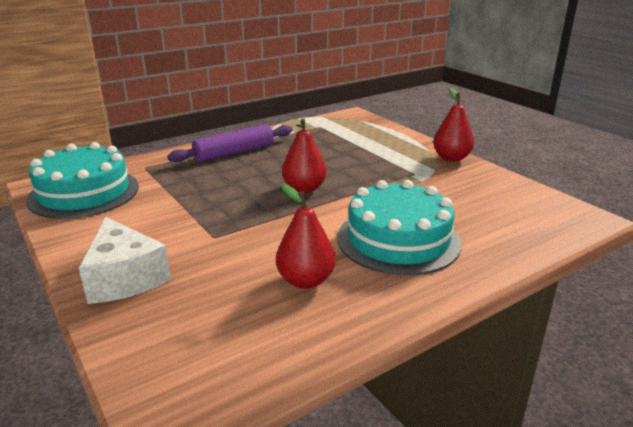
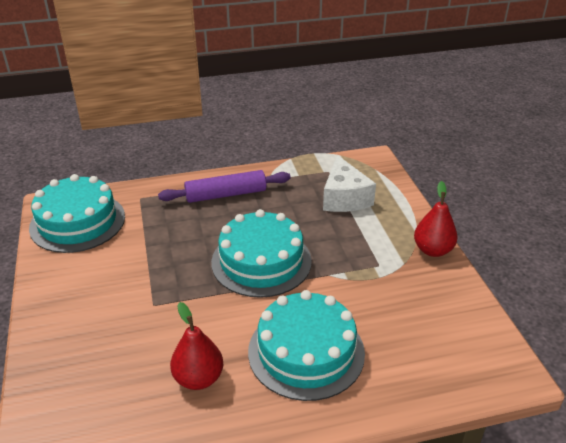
camera: 20 degrees right, 10 degrees up
(124, 278) = (65, 334): white cheese -> white cheese (344, 198)
(304, 189) = (261, 261): red pear -> turquoise cake

